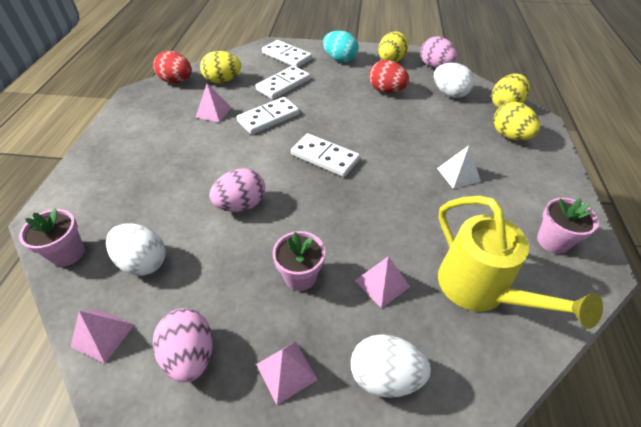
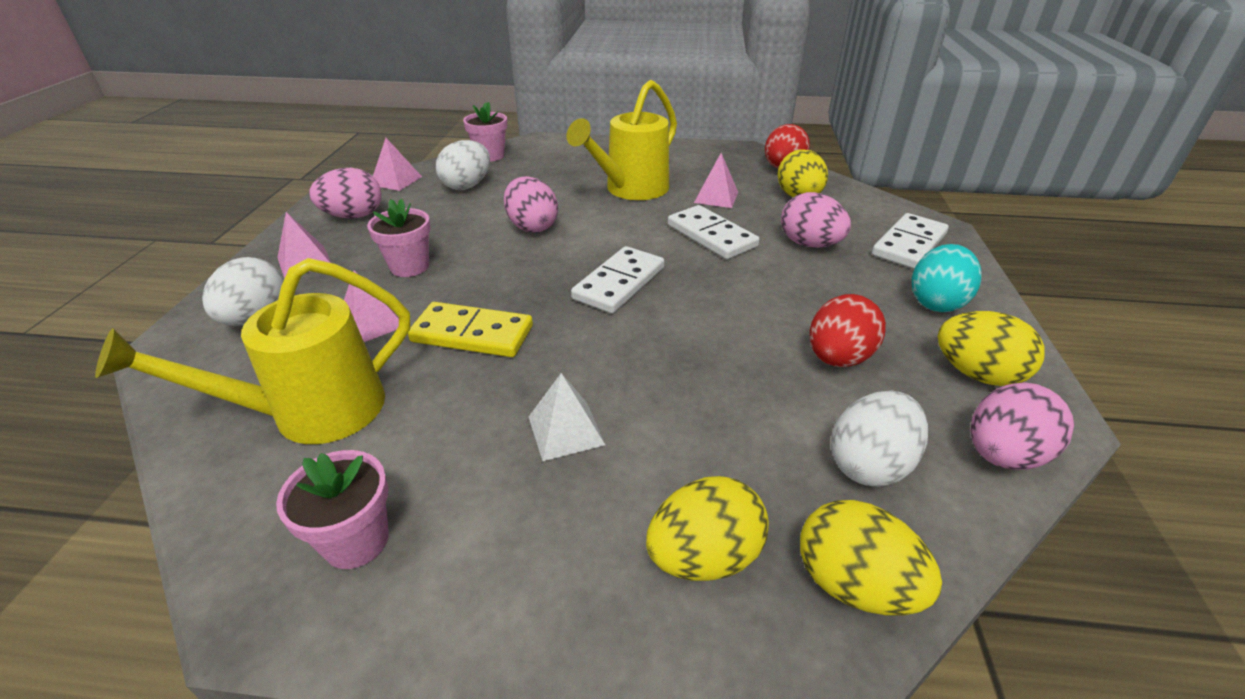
camera: 90 degrees right, 10 degrees down
(189, 151) = (630, 190): none -> yellow watering can
(283, 85) = (809, 244): white domino -> pink egg
(386, 221) = (472, 334): none -> yellow domino

